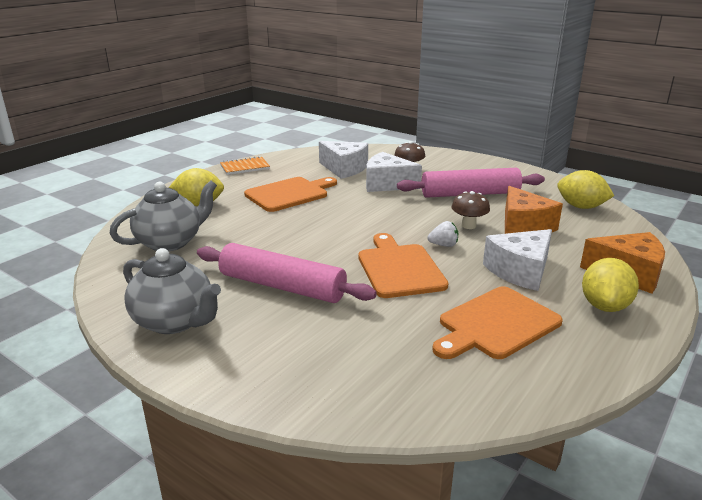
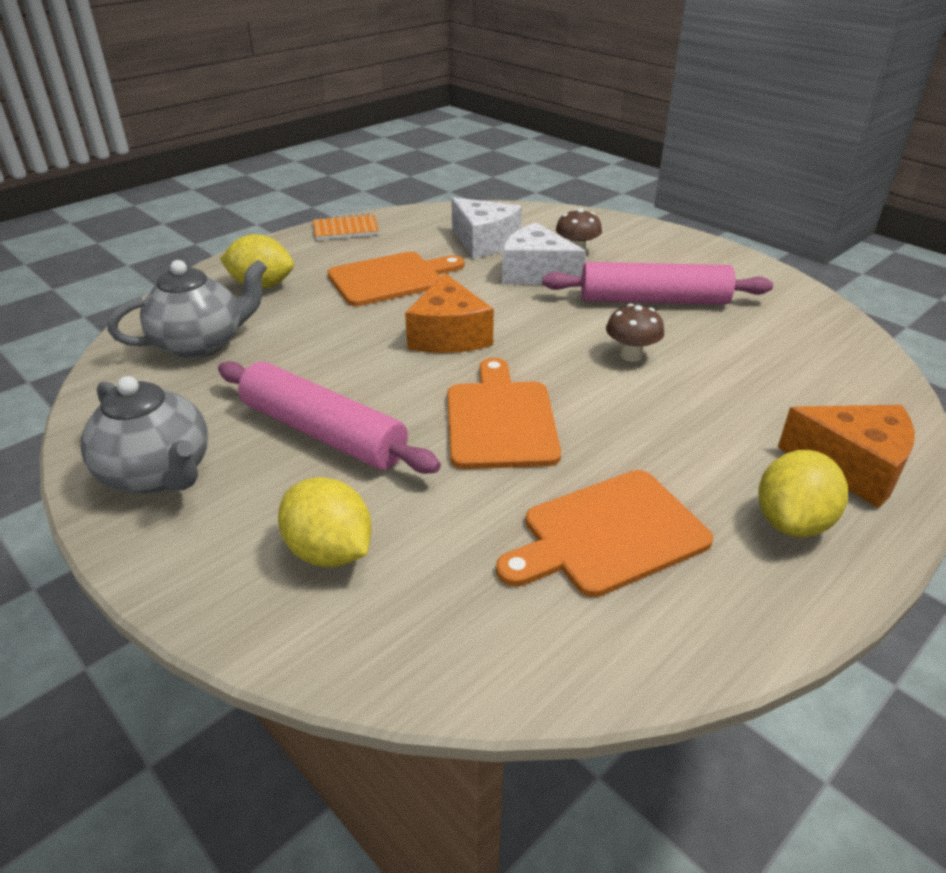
camera: 10 degrees right, 10 degrees up
(443, 245) = (580, 386): white strawberry -> none
(520, 271) = (681, 444): white cheese -> none
(523, 226) = (715, 364): orange cheese -> orange cheese (448, 335)
(581, 207) = (819, 338): yellow lemon -> yellow lemon (329, 551)

